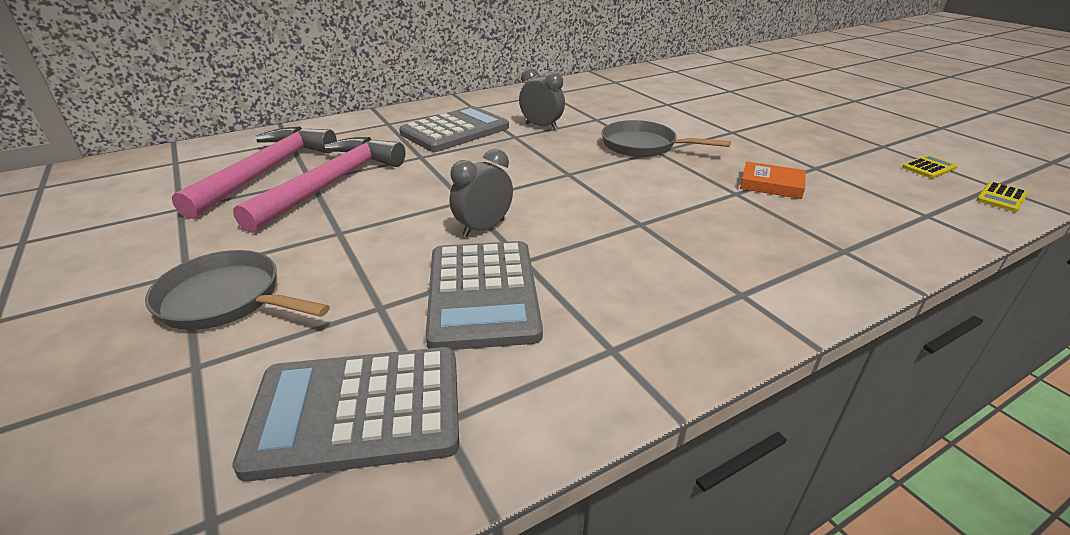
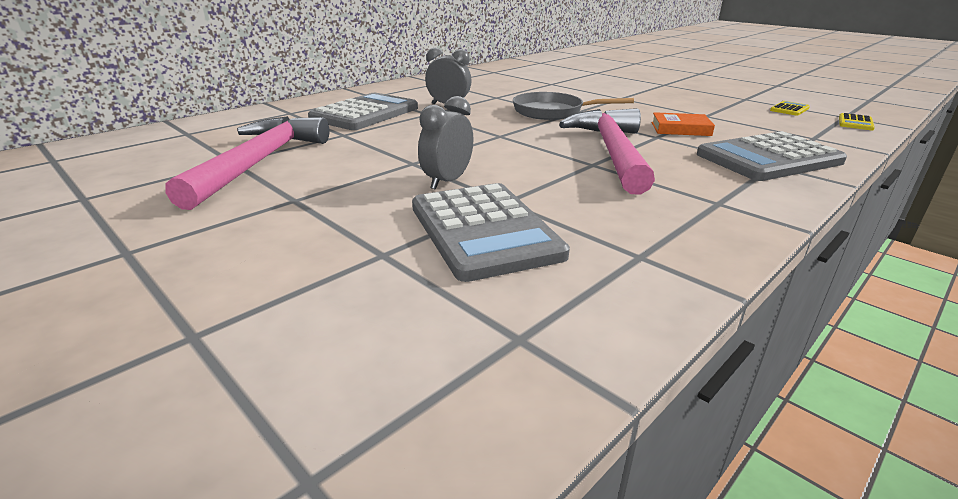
camera: 15 degrees left, 5 degrees down
(227, 300) = (195, 270): grey pan -> none
(267, 171) = (175, 159): pink hammer -> pink hammer (612, 152)
(357, 411) = (420, 345): grey calculator -> grey calculator (768, 158)

